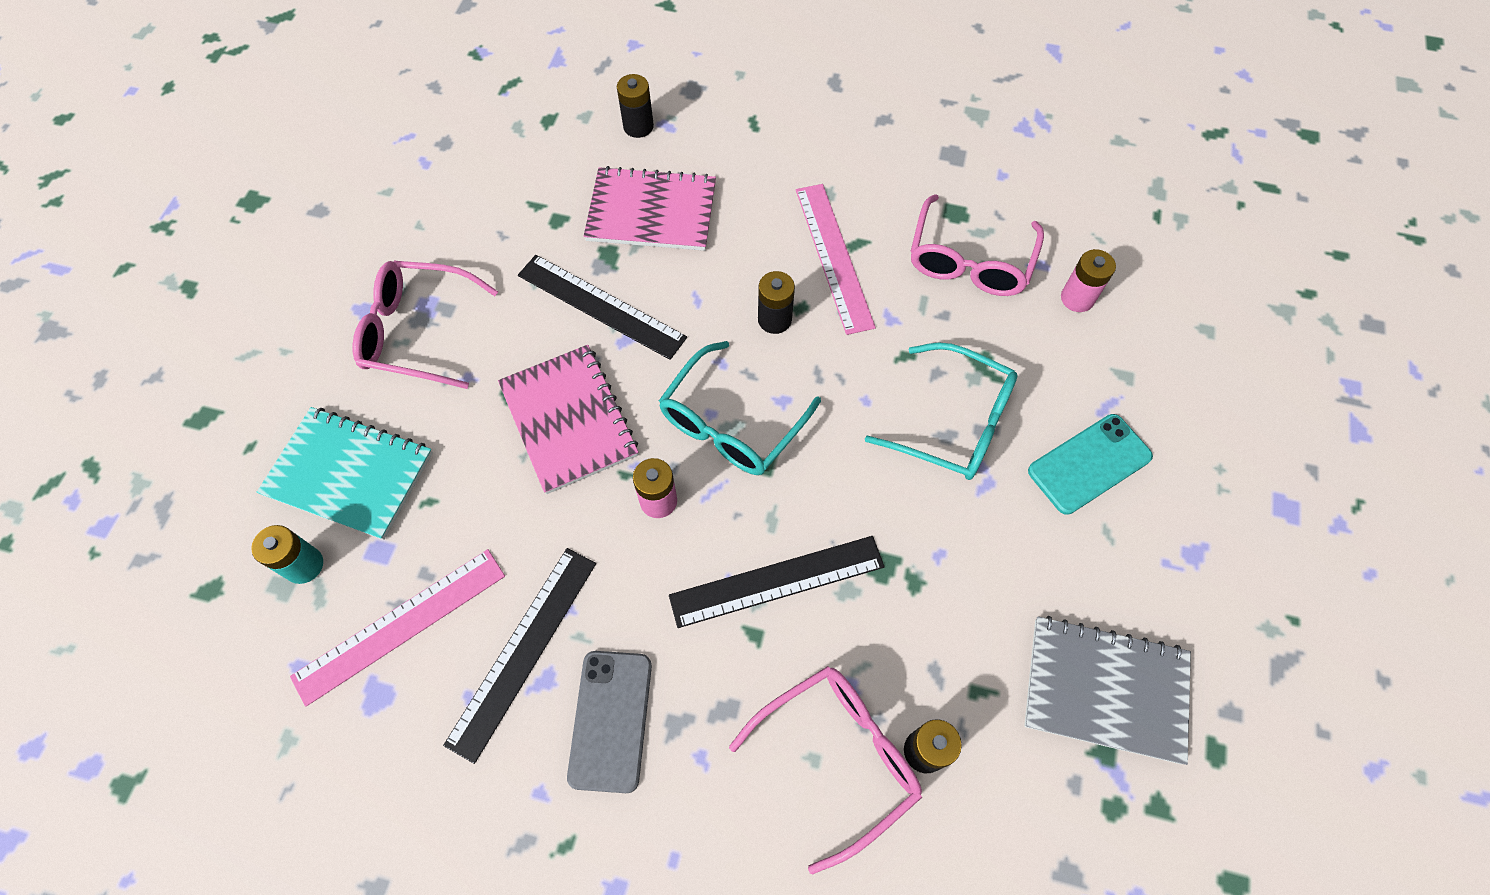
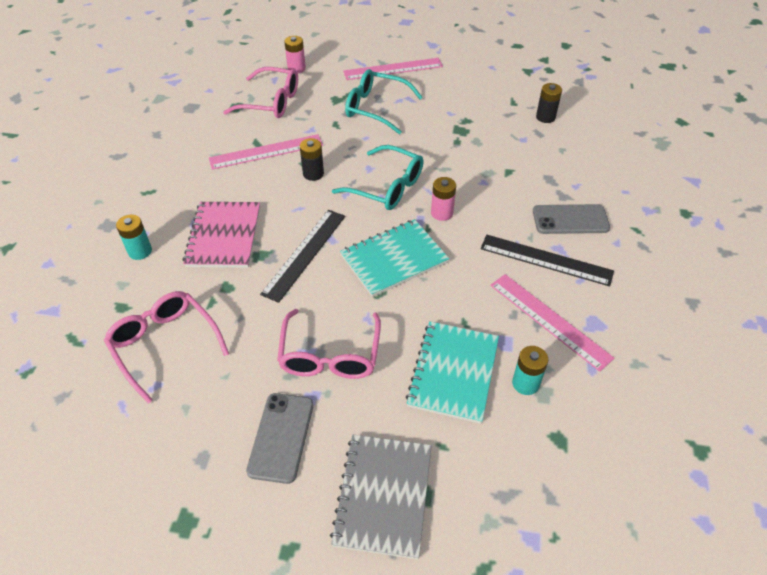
camera: 95 degrees left, 15 degrees down
(319, 280) = (281, 437): none -> grey phone
(569, 420) = (394, 259): pink notebook -> turquoise notebook
(638, 126) = (140, 251): black battery -> turquoise battery
(777, 580) = (477, 165): black ruler -> none
(838, 757) = (558, 142): pink glasses -> pink glasses (164, 345)
(954, 423) = (376, 108): turquoise glasses -> turquoise glasses turned 90 degrees counterclockwise
(1089, 464) = (393, 69): turquoise phone -> pink ruler
(1105, 689) = (501, 69): grey notebook -> grey notebook (383, 496)

